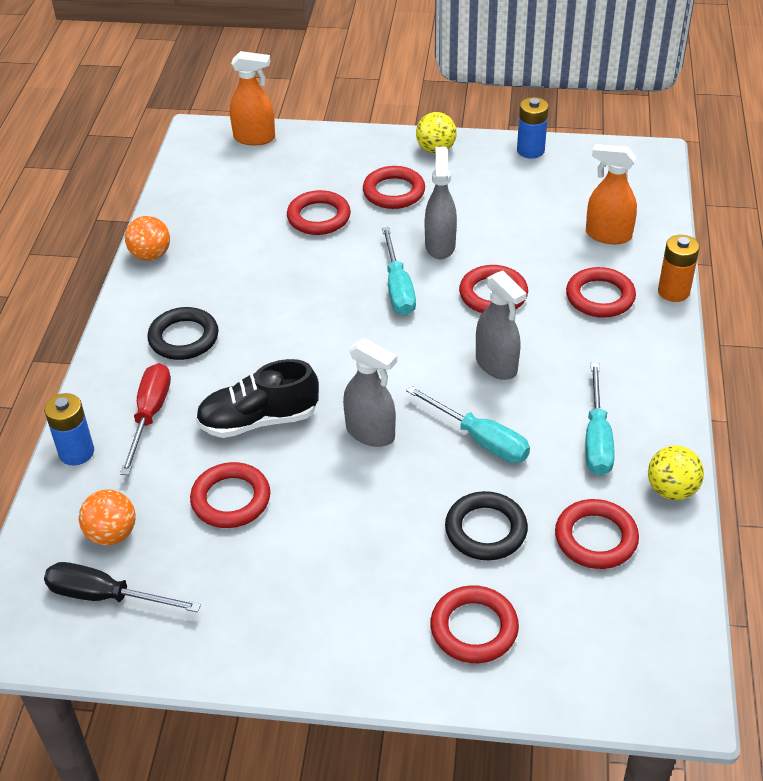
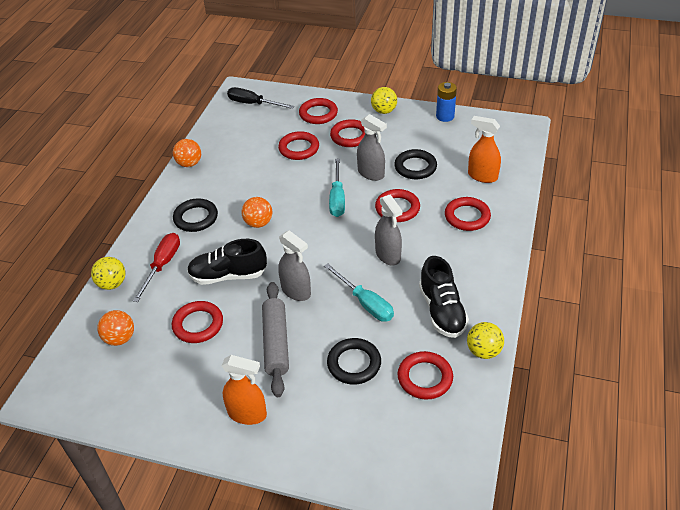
camera: 10 degrees right, 0 degrees up
(76, 452) = (112, 284): blue battery -> yellow ball
(106, 596) = (106, 378): black screwdriver -> black screwdriver (253, 104)
(254, 138) = (272, 95): orange spray bottle -> orange spray bottle (247, 414)
(285, 336) = (258, 223): none -> orange ball
(359, 513) = (276, 343): none -> grey rolling pin
(440, 245) = (371, 173): grey spray bottle -> grey spray bottle turned 120 degrees clockwise
(474, 628) = (330, 428): red ring -> red ring (318, 114)
(505, 230) = (415, 167): none -> black ring
(596, 438) = (442, 311): turquoise screwdriver -> black shoe
(673, 292) = (517, 218): orange battery -> none

